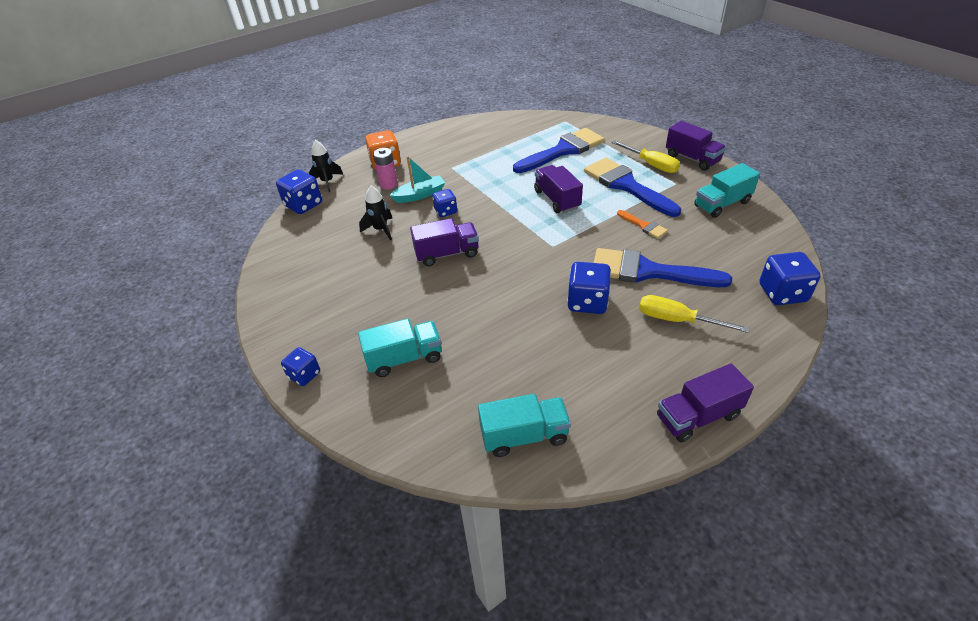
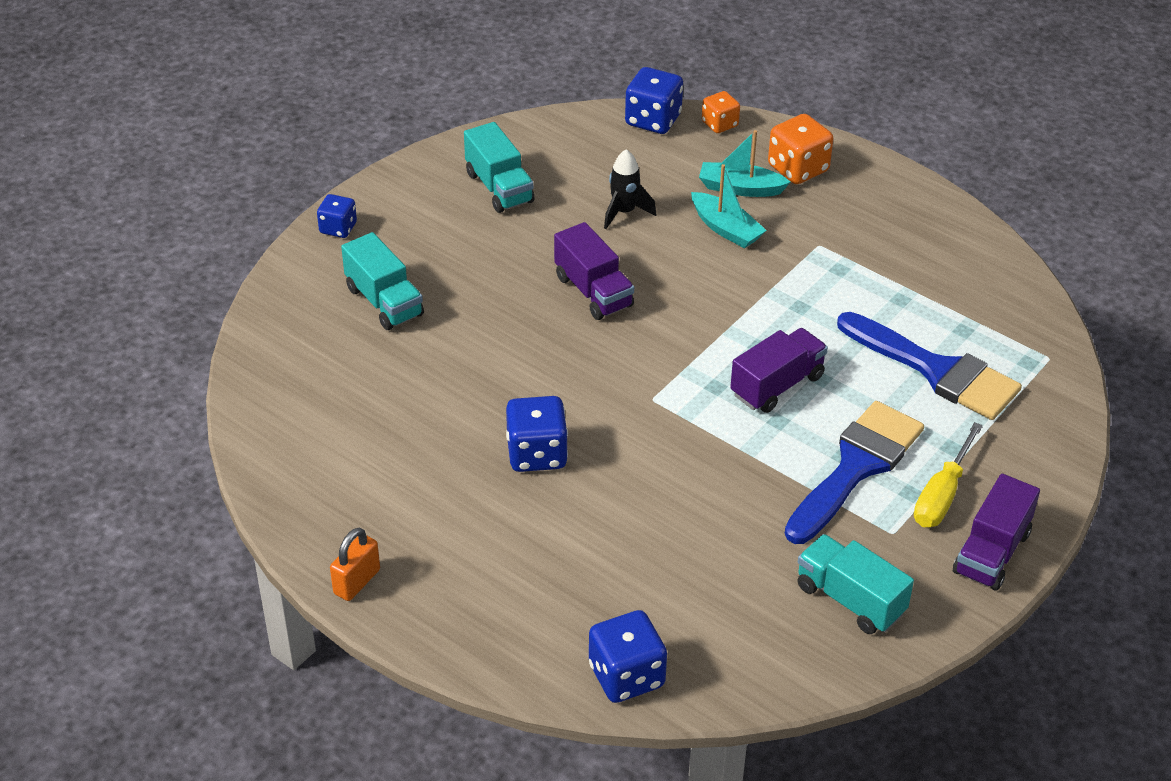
camera: 70 degrees right, 0 degrees up
(327, 182) = (719, 124): black rocket -> orange dice
(388, 184) = (740, 188): pink battery -> turquoise boat
(446, 211) = (694, 266): blue dice -> none
(524, 436) = (293, 428): turquoise truck -> turquoise truck (499, 188)
(644, 226) = (744, 499): orange brush -> none
(647, 271) = (626, 513): blue brush -> none
(677, 320) = (527, 553): yellow screwdriver -> none
(698, 416) = (357, 582): purple truck -> orange padlock

